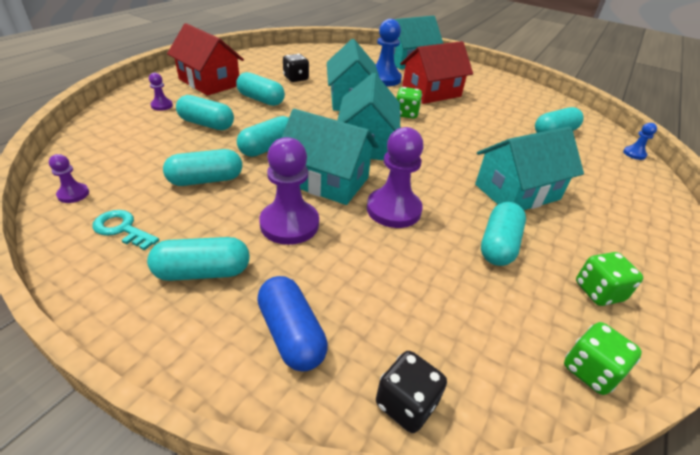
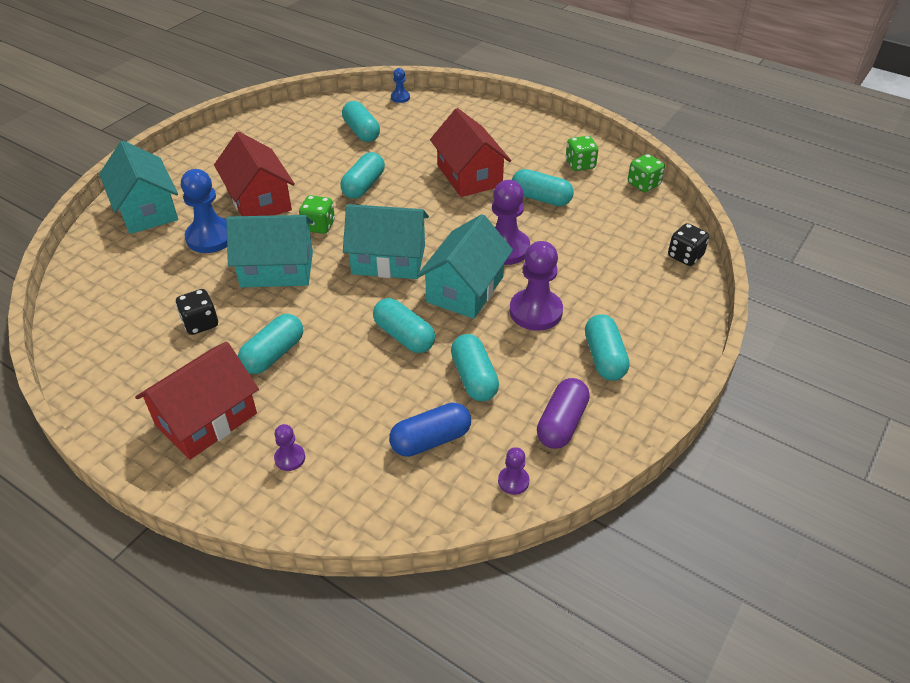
camera: 85 degrees left, 5 degrees up
(122, 229) = (562, 423): turquoise key -> purple capsule
(207, 124) = (347, 399): turquoise capsule -> turquoise capsule (363, 186)
(291, 334) = (650, 304): blue capsule -> blue capsule (431, 440)
(517, 192) = (469, 176): turquoise house -> red house

